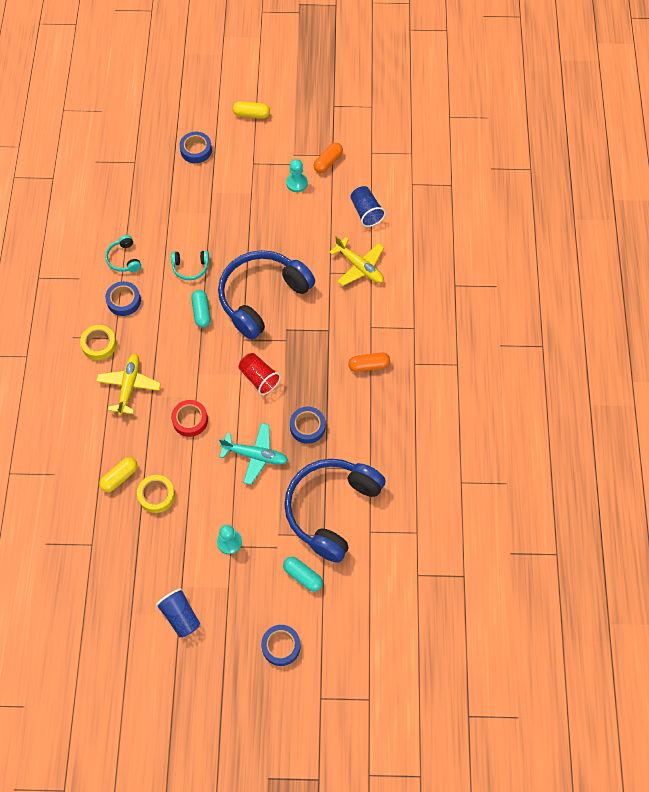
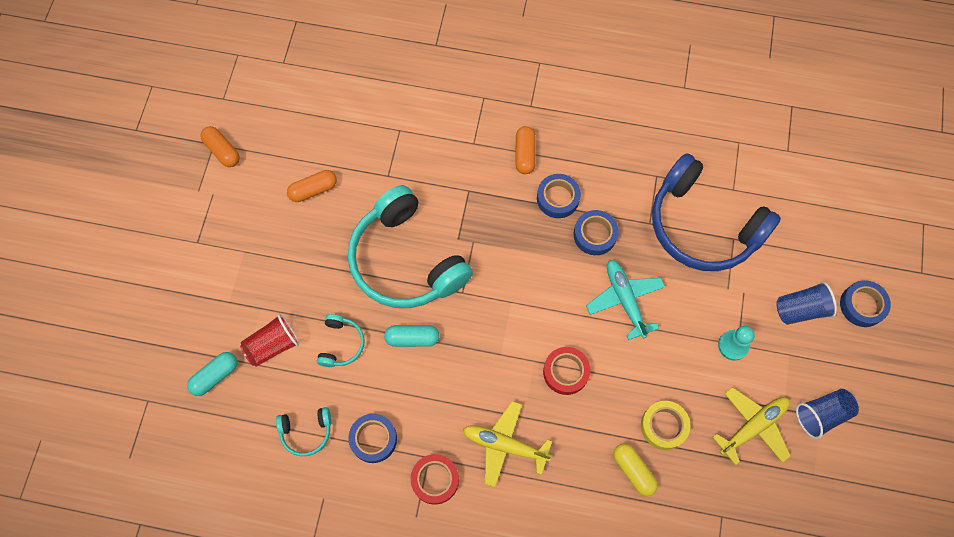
camera: 80 degrees left, 5 degrees up
(99, 344) = (435, 480): yellow tape -> red tape
(196, 150) = (153, 313): blue tape -> blue tape (558, 198)
(251, 114) = (116, 233): yellow capsule -> none
(255, 455) = (624, 299): turquoise plane -> turquoise plane turned 45 degrees counterclockwise
(259, 378) = (520, 280): red cup -> red cup (273, 345)
(262, 297) = (405, 260): blue headphones -> turquoise headphones
(296, 183) = (244, 193): turquoise pawn -> none
(303, 576) = (781, 269): turquoise capsule -> turquoise capsule (215, 376)
(308, 226) = (313, 190): none -> orange capsule
(359, 267) = (387, 141): yellow plane -> yellow plane (753, 426)
(366, 212) = (310, 120): blue cup -> blue cup (800, 309)

